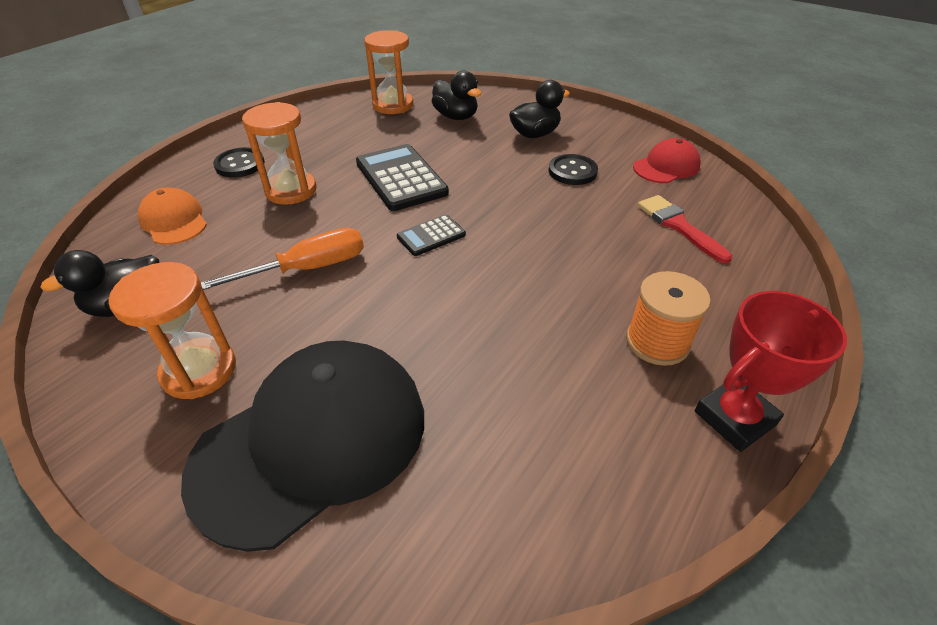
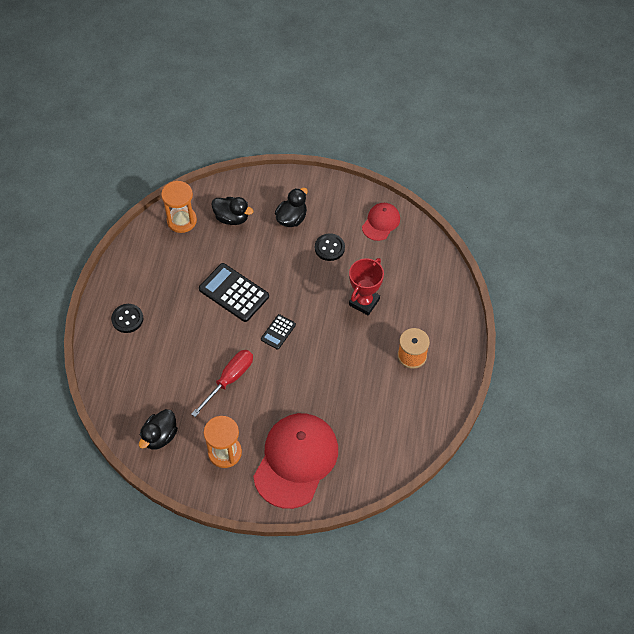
camera: 25 degrees left, 15 degrees up
(174, 221) = (130, 377): orange cap -> none
(291, 190) = (177, 328): orange hourglass -> none
(307, 269) = (229, 379): orange screwdriver -> red screwdriver
(312, 441) = (296, 460): black cap -> red cap
(678, 226) = (401, 273): red brush -> none
(734, 418) = (451, 382): red trophy -> red trophy (364, 302)

